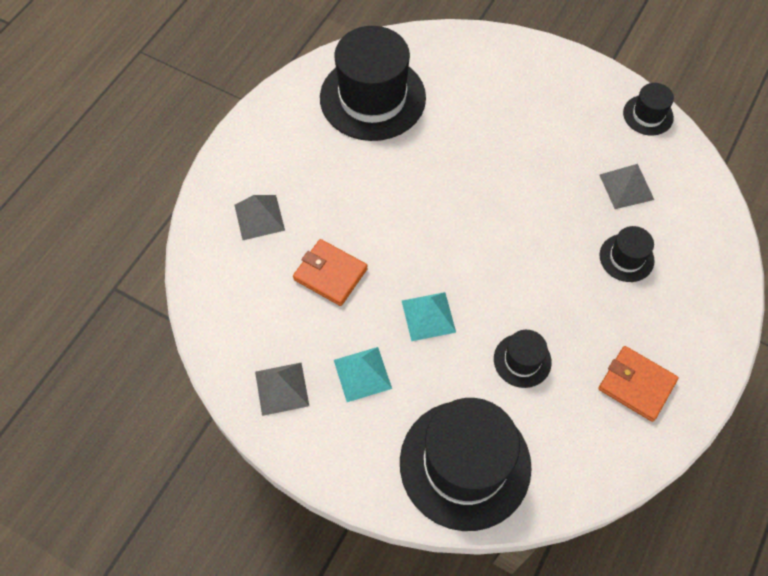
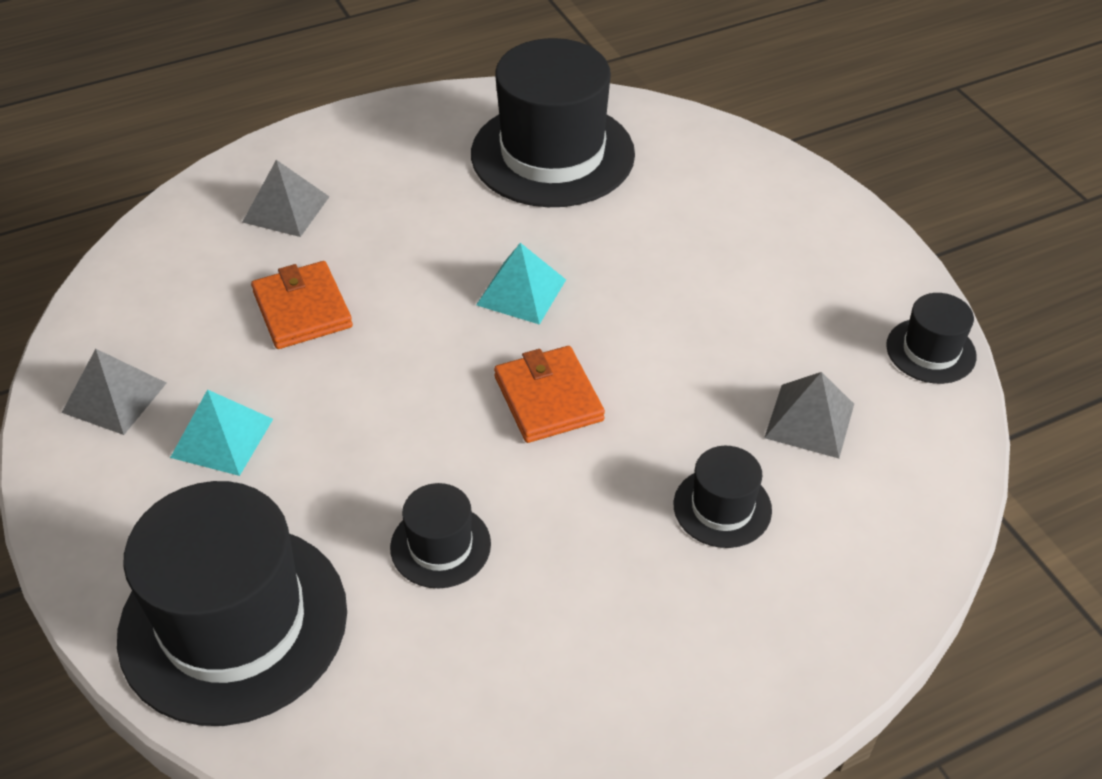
camera: 35 degrees right, 15 degrees down
(428, 316) = (372, 421): turquoise pyramid -> turquoise pyramid (521, 292)
(636, 385) = (574, 678): orange wallet -> orange wallet (548, 398)

